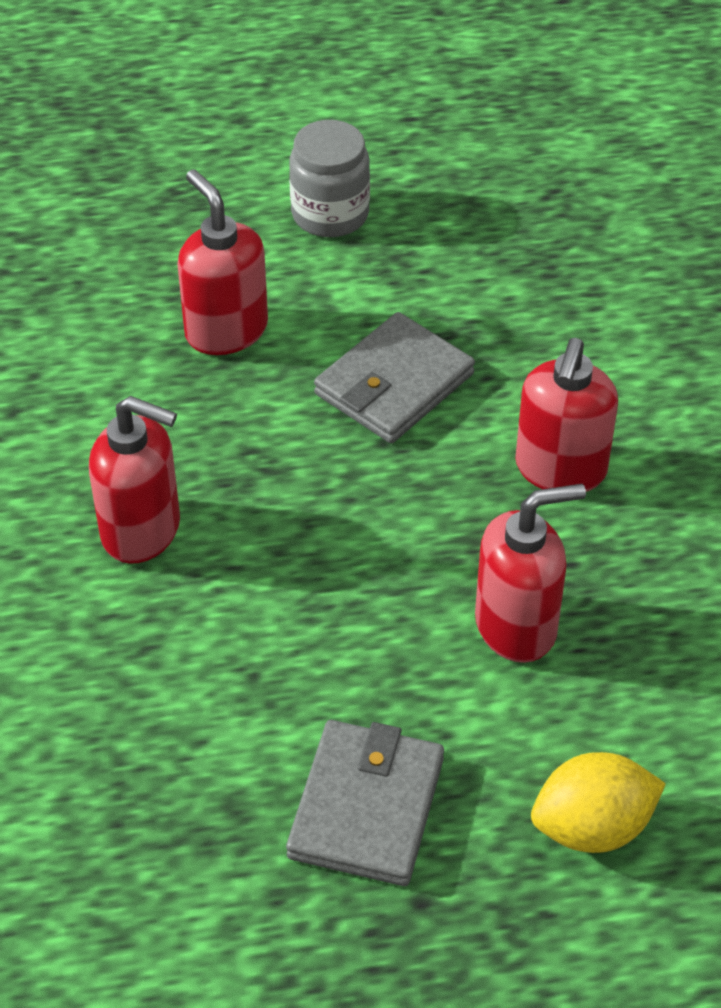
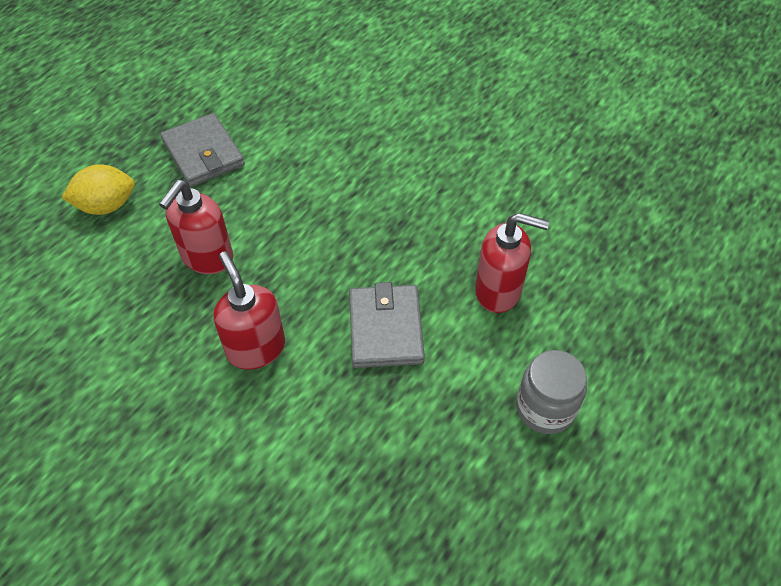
camera: 135 degrees right, 5 degrees up
(142, 530) = (407, 179): red soap dispenser -> none
(592, 827) = (106, 205): yellow lemon -> yellow lemon turned 45 degrees clockwise

